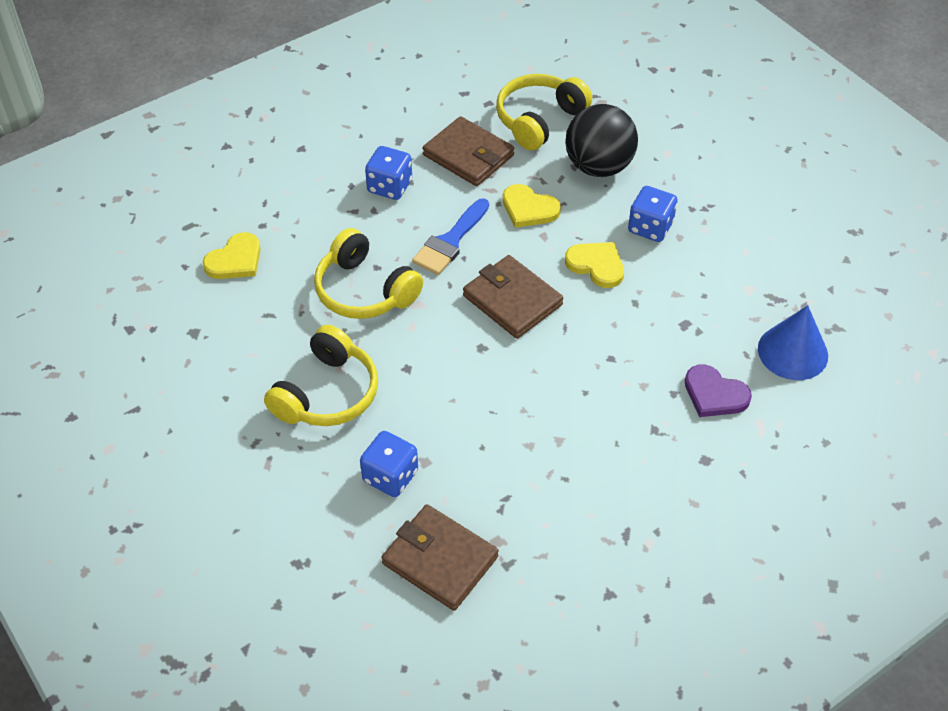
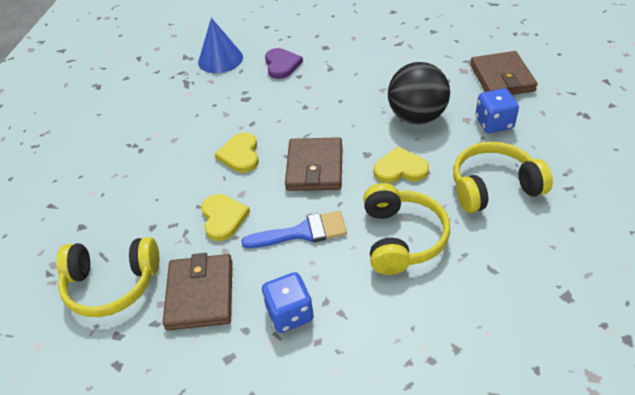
camera: 130 degrees left, 5 degrees down
(235, 260) = (484, 340): yellow heart -> yellow heart (400, 169)
(598, 166) = (139, 214): black ball -> black ball (417, 117)
(650, 227) = (178, 155): blue dice -> none

